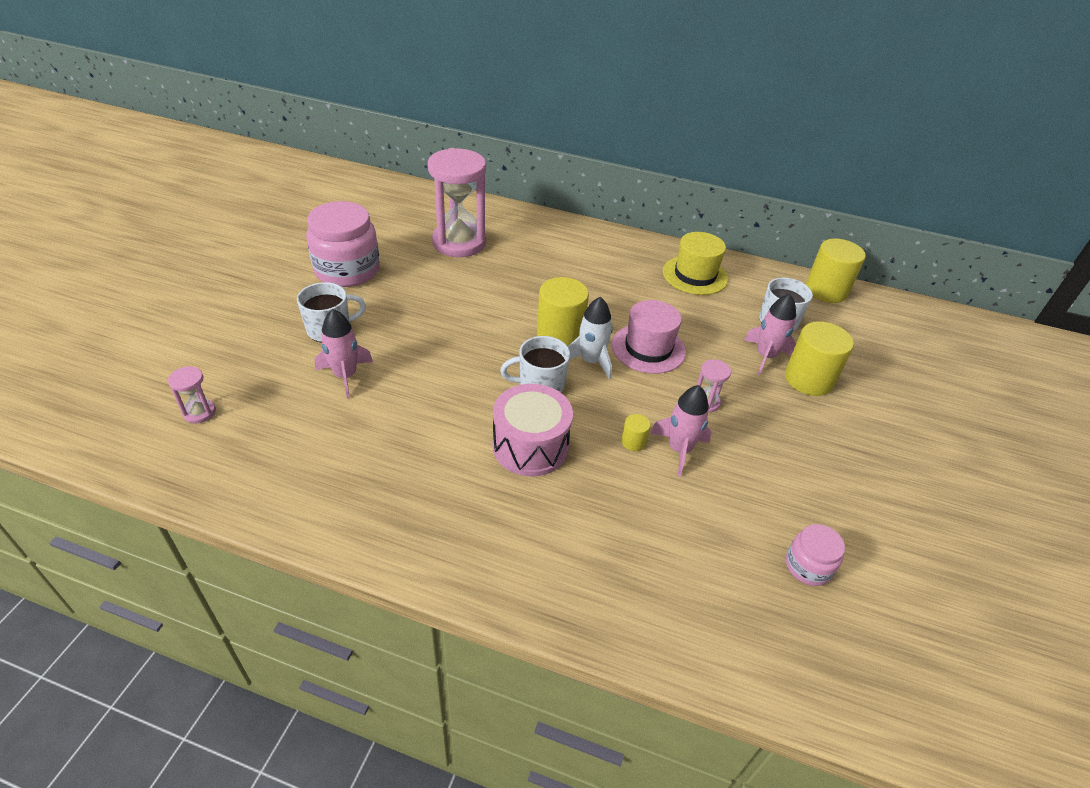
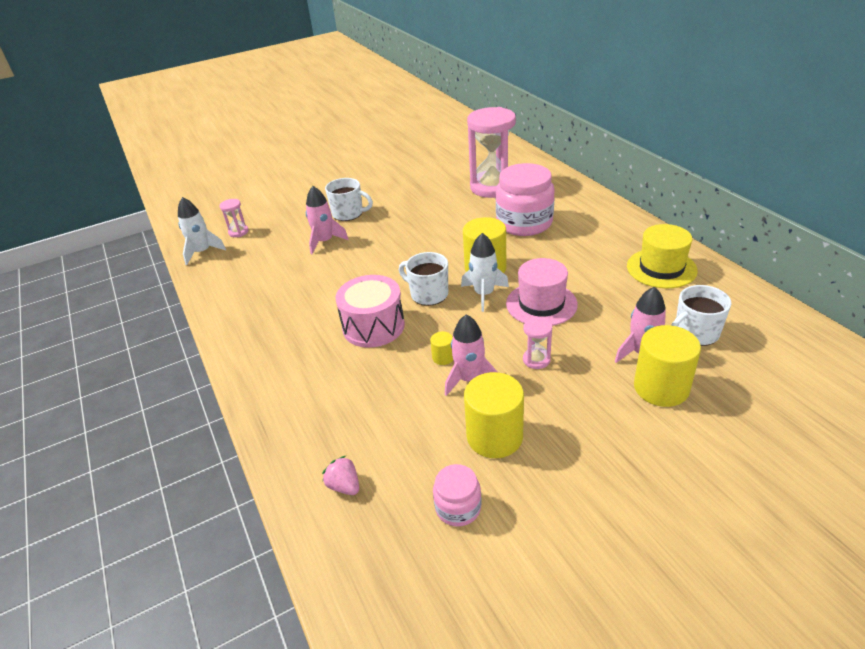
camera: 50 degrees right, 5 degrees down
(179, 463) = (202, 252): none -> white rocket
(347, 270) = (400, 183): pink jar -> pink jar (524, 223)
(708, 616) = (344, 486): none -> pink strawberry
(826, 291) = (795, 329): yellow cylinder -> yellow cylinder (494, 437)

